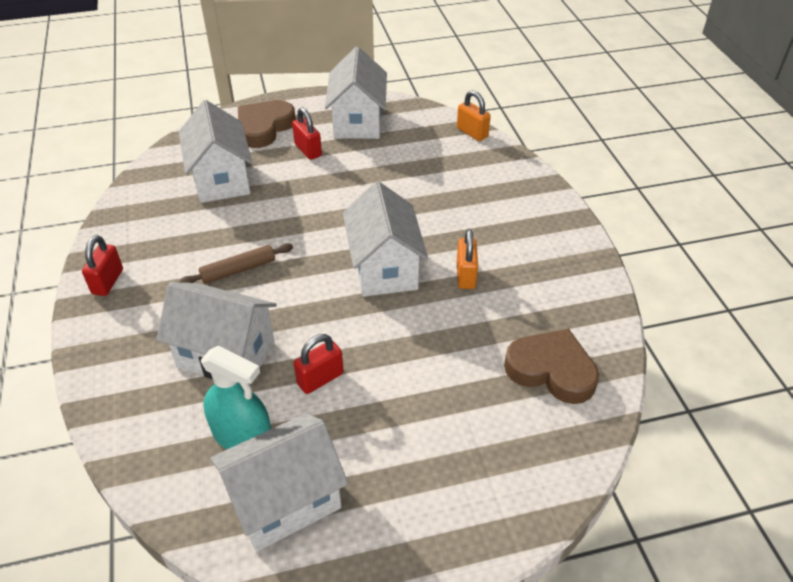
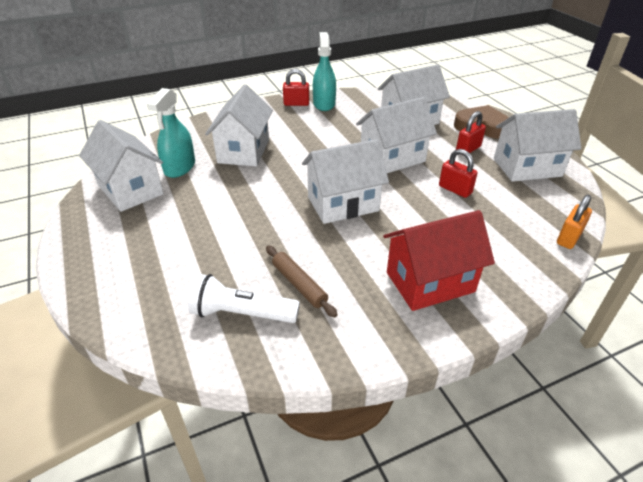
camera: 80 degrees right, 5 degrees down
(127, 251) = (324, 104): none -> turquoise spray bottle
(238, 270) = (320, 142): brown rolling pin -> brown rolling pin (299, 284)
(304, 211) = (392, 158): none -> white house
(320, 379) = (225, 189): red padlock -> red padlock (455, 189)
(465, 275) = (349, 250): orange padlock -> none
(519, 228) = (430, 282): none -> red house
(551, 370) = (242, 313): brown heart -> white flashlight

